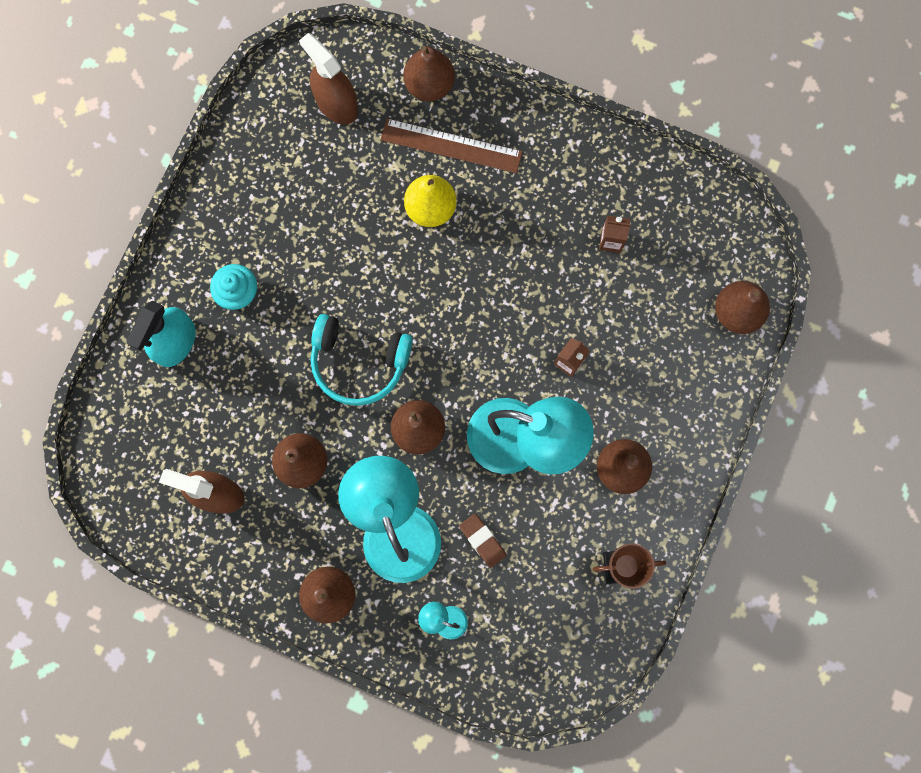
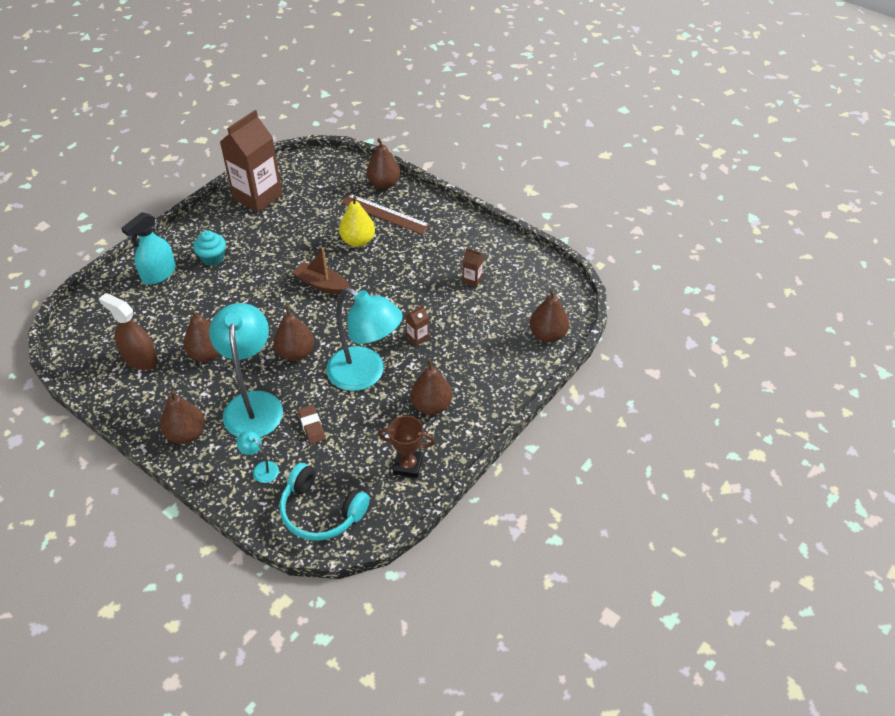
camera: 15 degrees right, 30 degrees down
(254, 157) = (257, 196): none -> brown carton
(336, 104) = (321, 182): brown spray bottle -> none
(359, 363) = (273, 308): turquoise headphones -> turquoise headphones (321, 512)
(410, 303) = (322, 285): none -> brown boat

